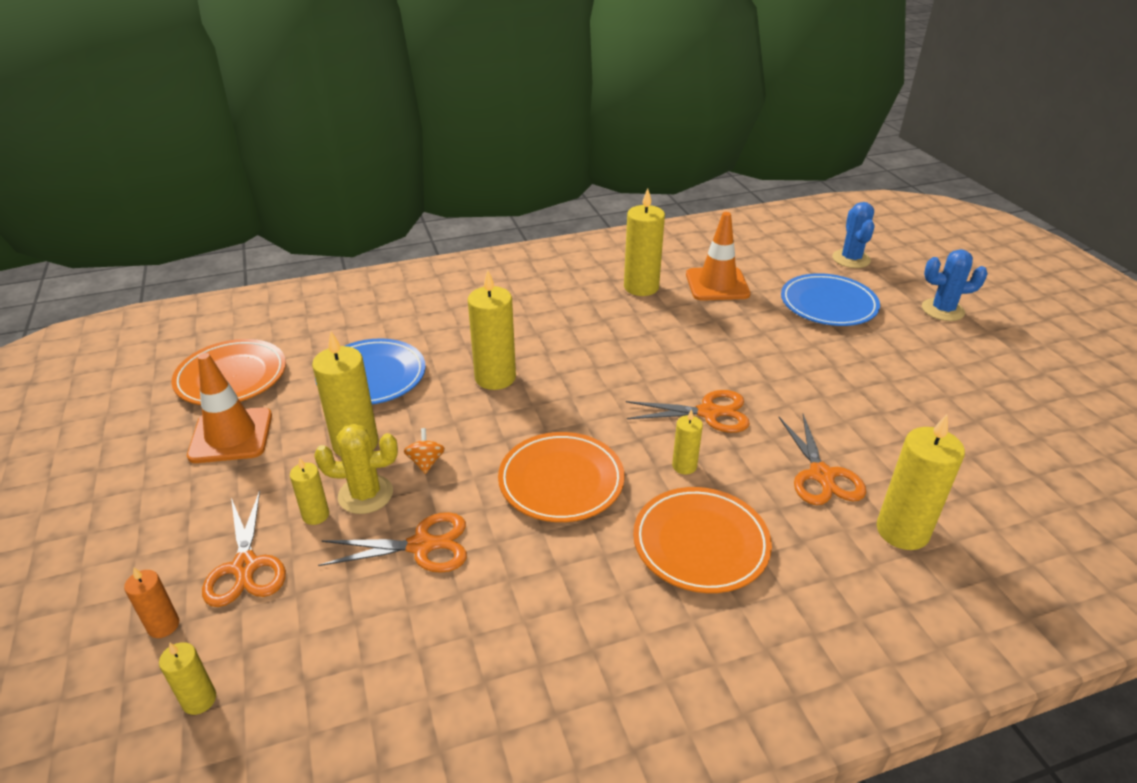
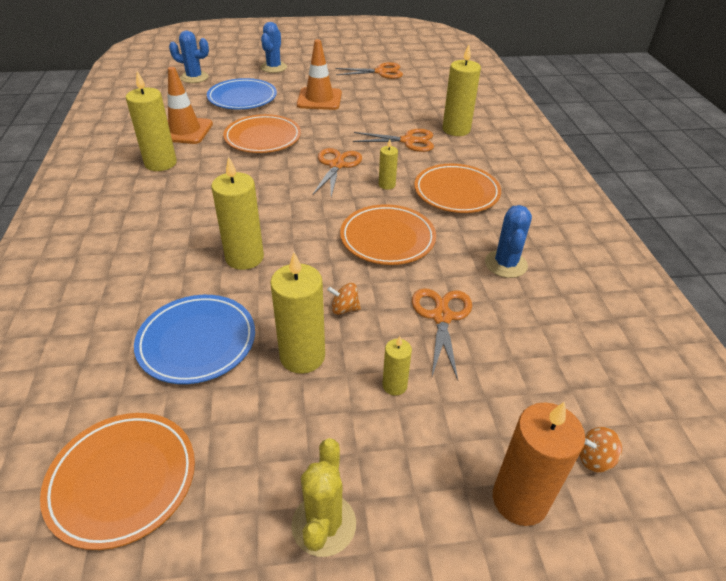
camera: 80 degrees left, 5 degrees up
(163, 626) = (519, 499): orange candle -> orange candle, size x1.90
(199, 700) = (594, 459): yellow candle -> orange spinning top
(231, 436) = (247, 469): orange traffic cone -> orange traffic cone (319, 99)
(245, 566) = (452, 437): orange scissors -> orange scissors (381, 72)
(365, 494) = (375, 350): yellow cactus -> yellow cactus (324, 524)
(538, 610) = (506, 264): none -> blue cactus
(738, 341) = (263, 138): none -> orange plate

